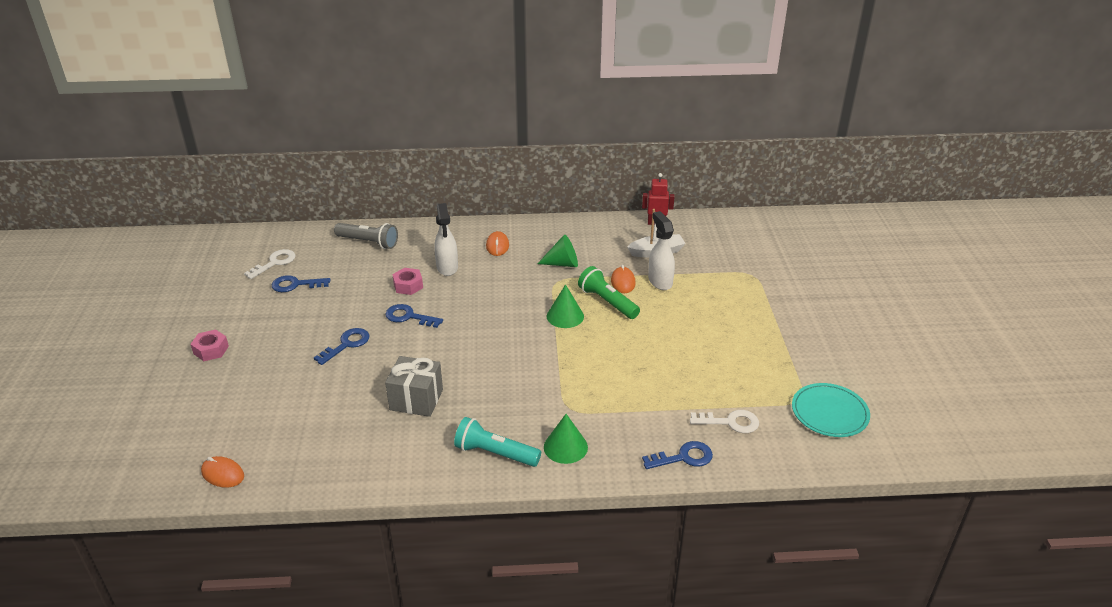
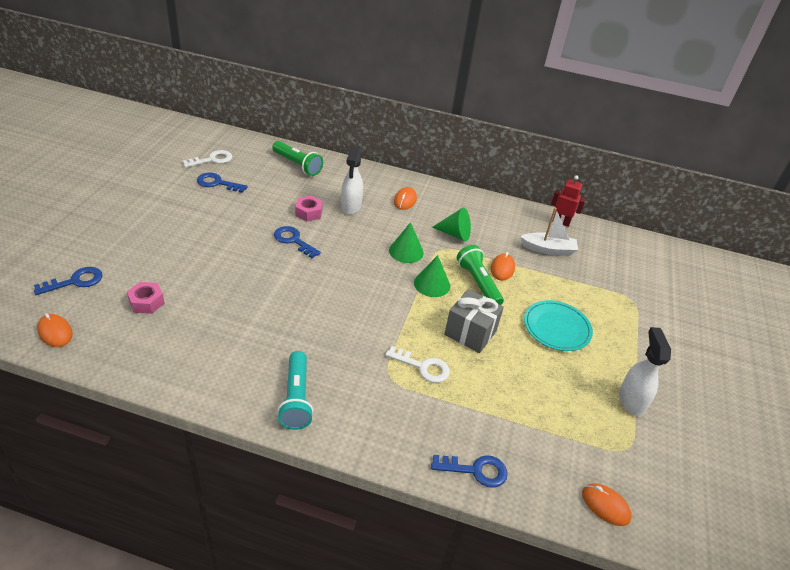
camera: 15 degrees right, 5 degrees up
(211, 350) = (117, 218): pink nut -> pink nut (147, 302)
(347, 344) = (227, 248): blue key -> blue key (75, 281)
(368, 242) = (297, 165): grey flashlight -> green flashlight
(416, 400) = (256, 320): grey gift -> grey gift (470, 333)
(495, 453) = (296, 398): turquoise flashlight -> turquoise flashlight turned 135 degrees counterclockwise
(565, 447) = (365, 416): green cone -> green cone (406, 251)
(660, 281) = (538, 279): white spray bottle -> white spray bottle (631, 400)
(730, 422) = (542, 449): white key -> white key (423, 367)
(801, 447) = (605, 505): none -> orange mouse
(829, 413) = (653, 476): turquoise plate -> turquoise plate (557, 328)

